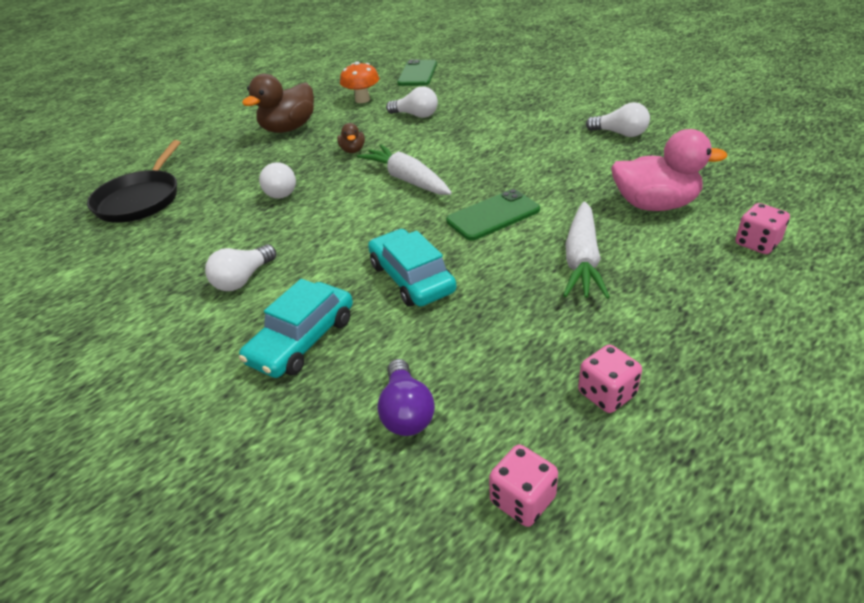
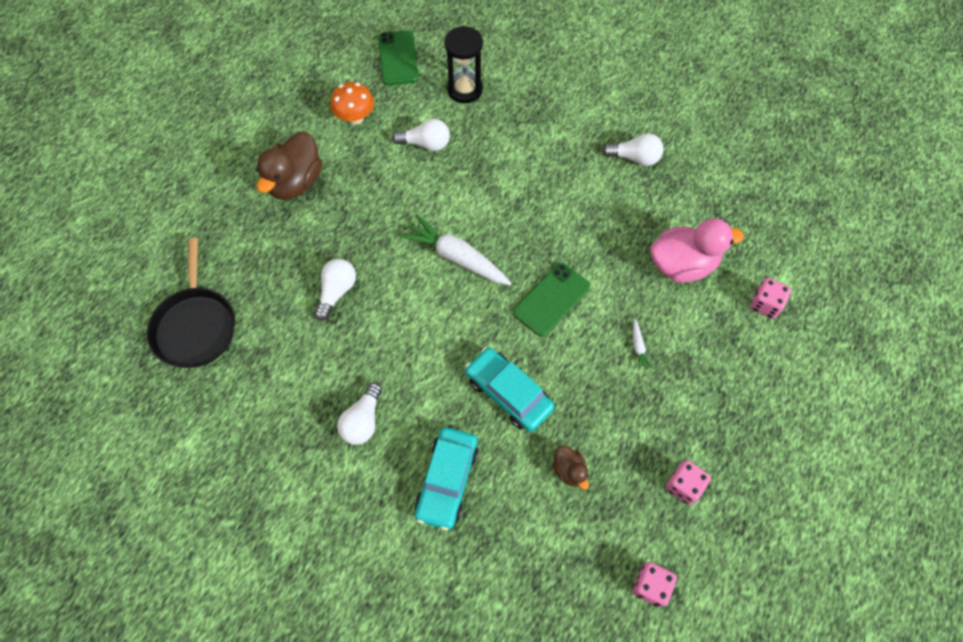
camera: 20 degrees left, 25 degrees up
(279, 191) = (337, 292): white light bulb -> white light bulb turned 120 degrees counterclockwise
(353, 150) = (383, 215): brown duck -> brown duck (569, 470)
(406, 412) = (553, 533): purple light bulb -> none
(467, 90) = (465, 89): none -> black hourglass
(582, 260) = (638, 347): white carrot -> white carrot, size x0.43

